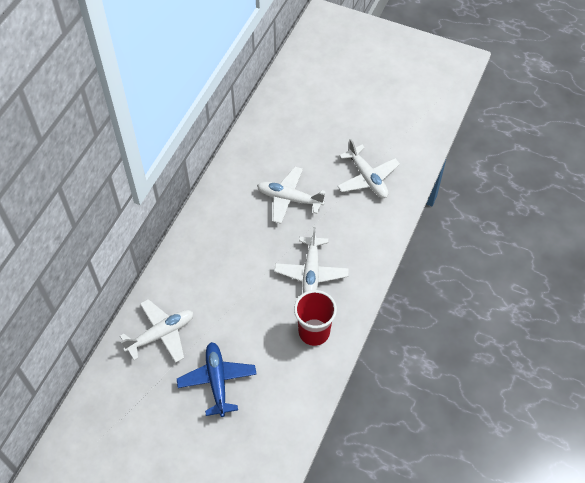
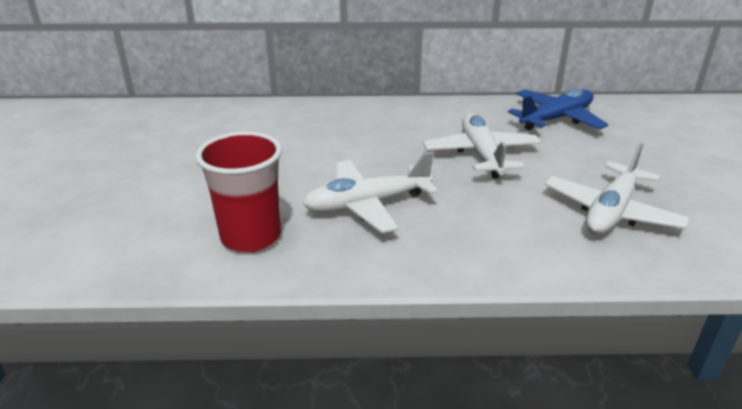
camera: 65 degrees right, 25 degrees down
(161, 334) = (191, 124): white plane -> none
(217, 381) = (127, 176): blue plane -> blue plane (556, 119)

